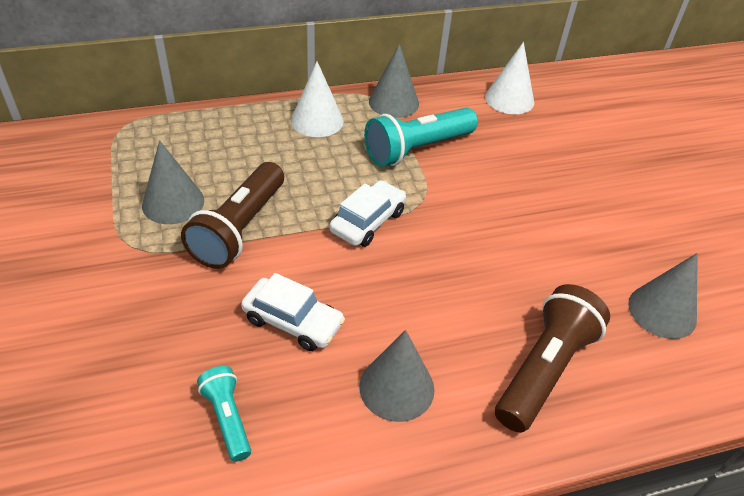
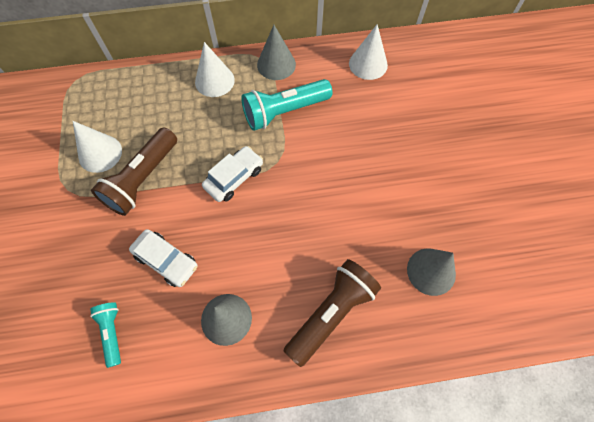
camera: 10 degrees right, 20 degrees up
(173, 202) = (100, 153): grey cone -> white cone

